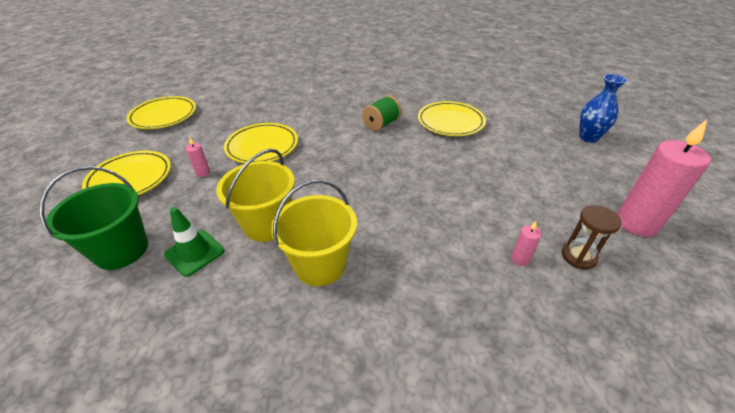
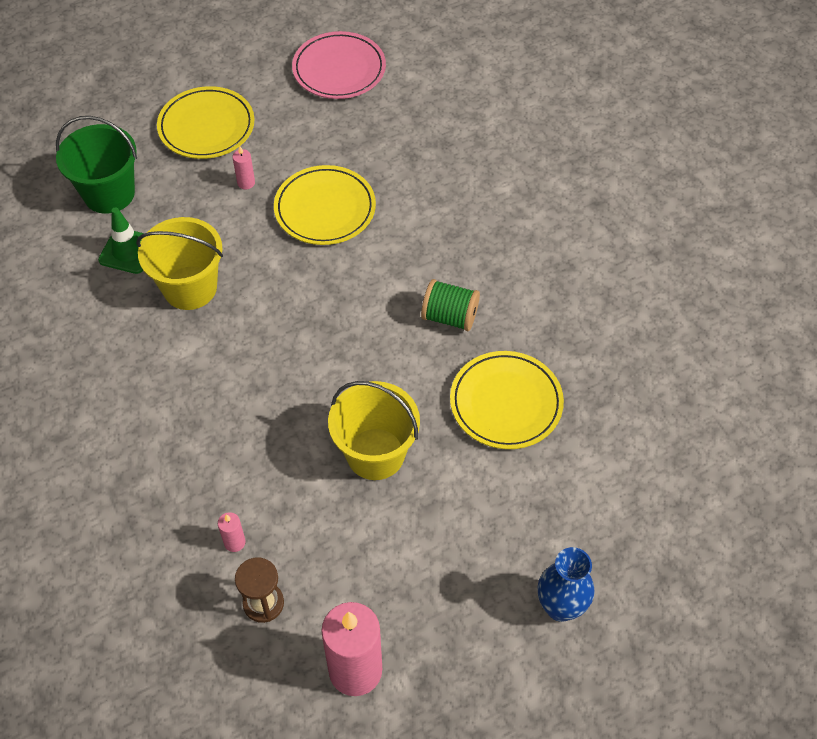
camera: 65 degrees right, 15 degrees up
(163, 116) = (339, 69): yellow plate -> pink plate
(320, 264) = (154, 360): yellow bucket -> yellow bucket (375, 454)

